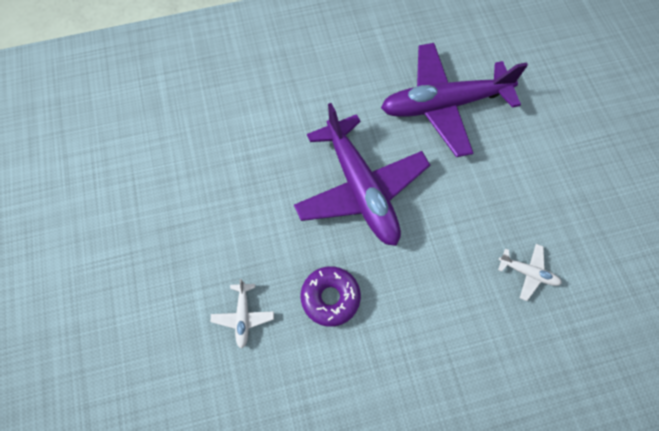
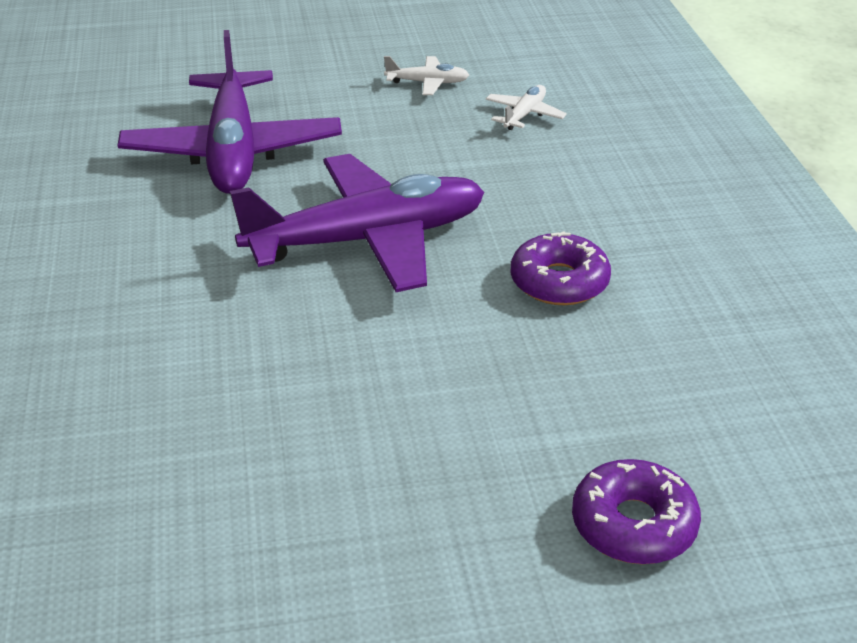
camera: 85 degrees left, 30 degrees down
(138, 333) = (633, 524): none -> purple donut
(243, 316) = (594, 379): white plane -> white plane (428, 83)

